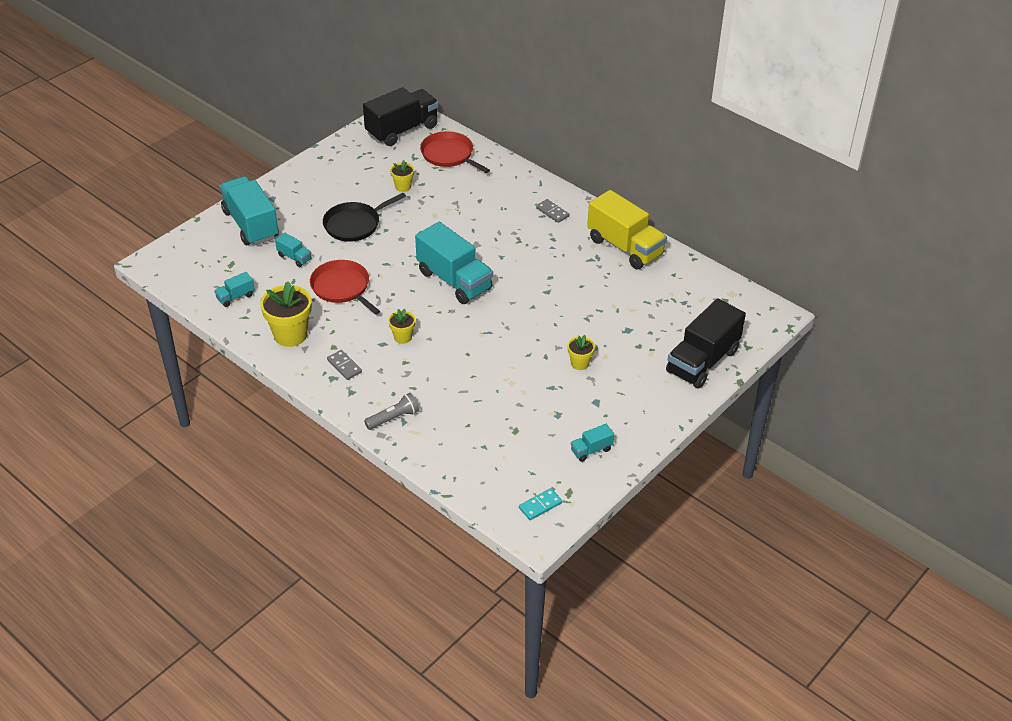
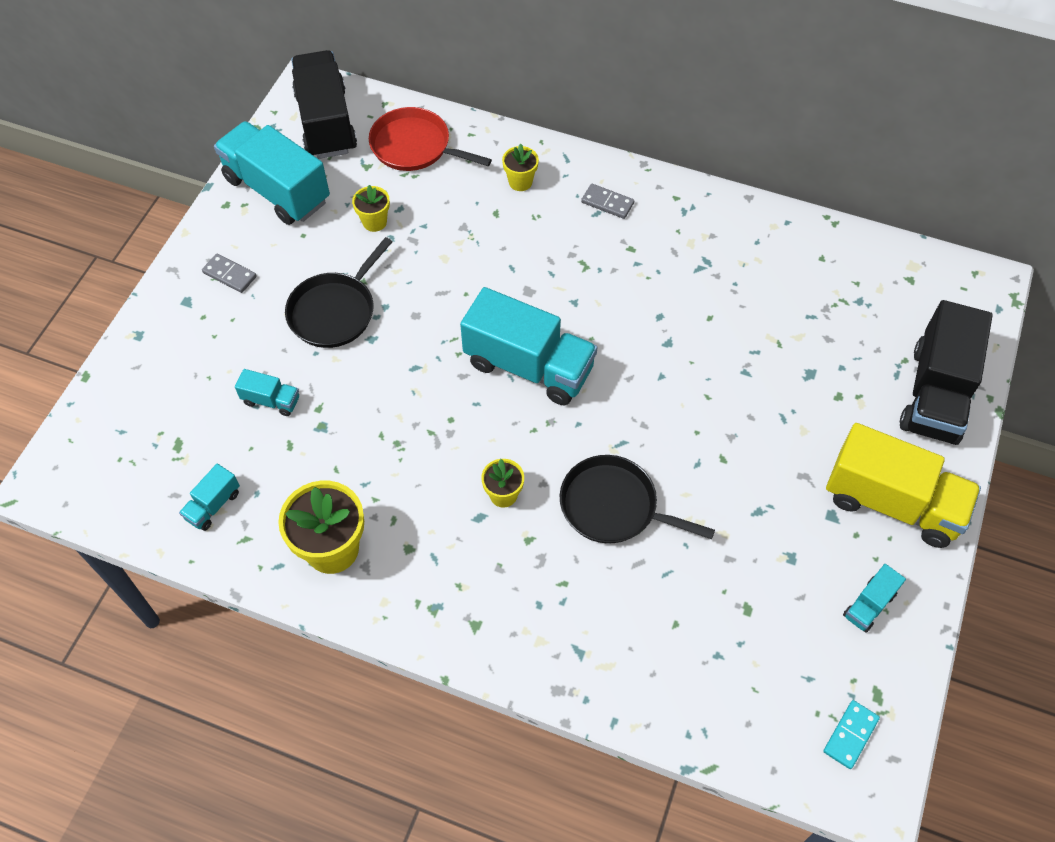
camera: 20 degrees left, 15 degrees up
(251, 225) = (176, 360): turquoise truck -> turquoise truck (277, 190)
(342, 288) = (370, 433): red pan -> none
(344, 366) = (442, 579): grey domino -> grey domino (229, 275)
(393, 418) = (562, 651): grey flashlight -> none
(402, 130) = (326, 123): black truck -> black truck turned 45 degrees counterclockwise
(465, 360) = (613, 506): none -> black pan
(580, 363) = (775, 455): yellow flower pot -> yellow flower pot (520, 182)
(625, 247) = (735, 232): yellow truck -> yellow truck (892, 502)

